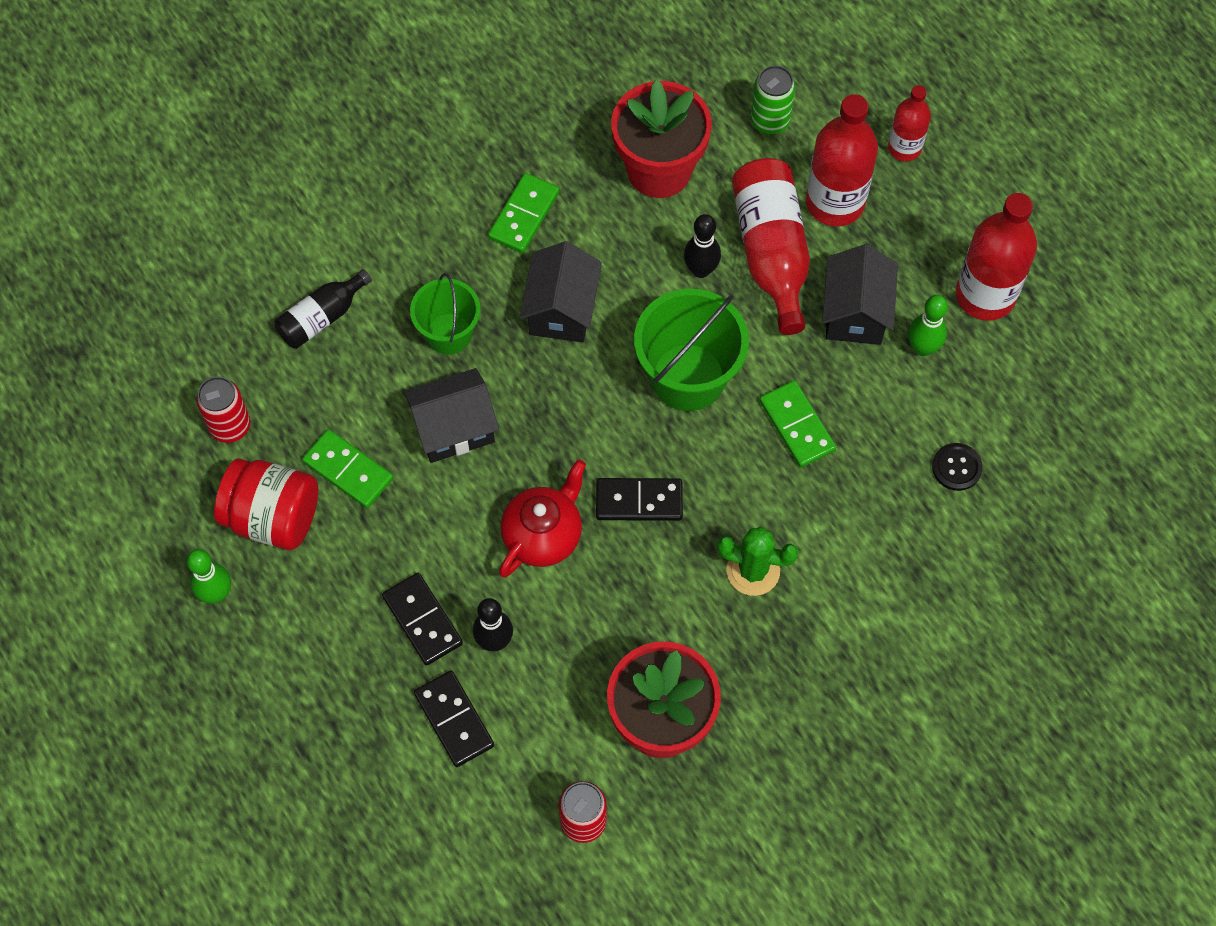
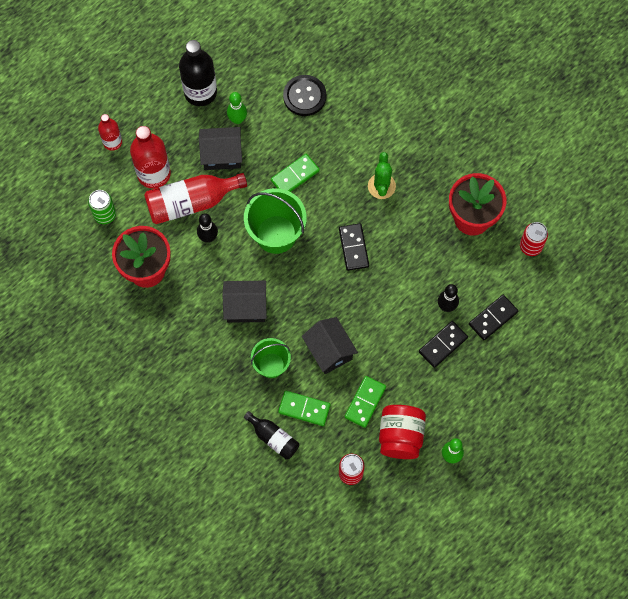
camera: 100 degrees left, 5 degrees up
(524, 215) = (188, 338): green domino -> green domino (304, 408)
(543, 535) = (382, 292): red teapot -> none
(956, 467) = (304, 96): black button -> black button, size x1.66
(985, 295) = (200, 92): red bottle -> black bottle

